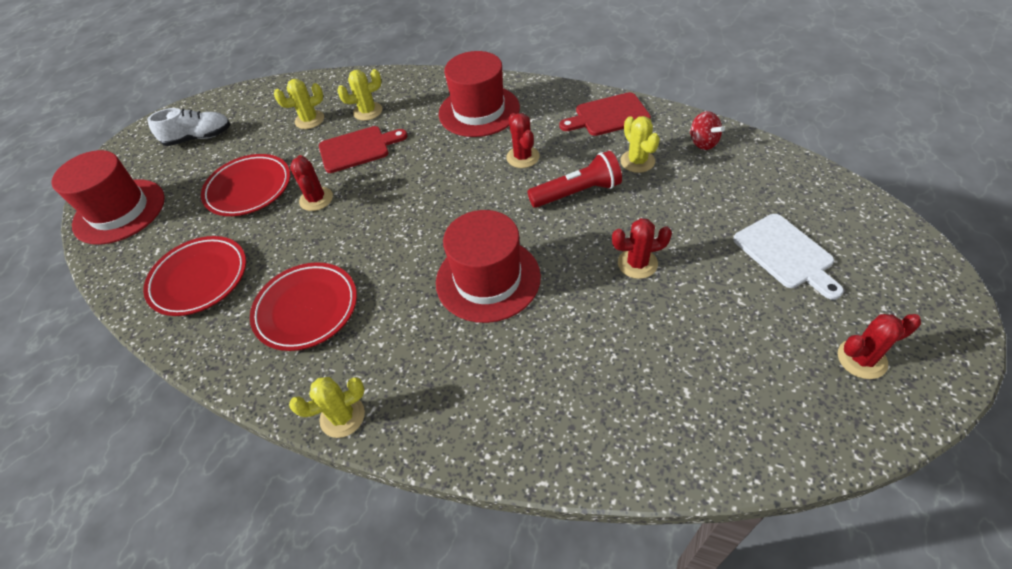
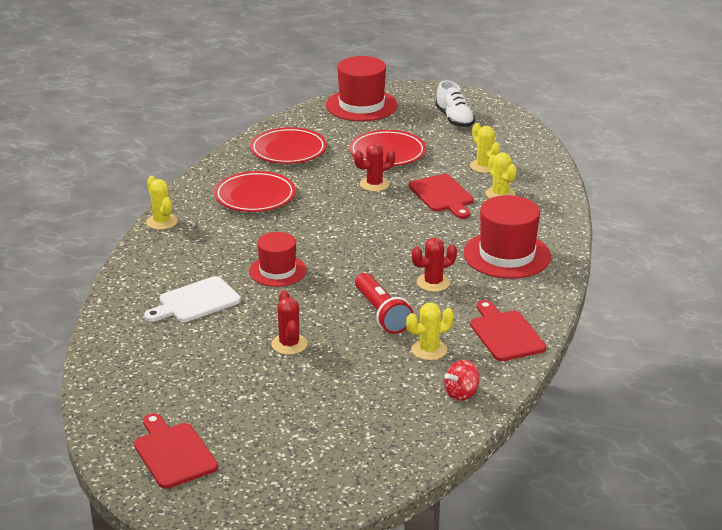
camera: 80 degrees right, 20 degrees down
(488, 279) = (277, 271): red hat -> red hat, size x0.65
(786, 254) = (295, 429): white cutting board -> white cutting board (196, 301)
(861, 359) = (173, 453): red cactus -> red cutting board

